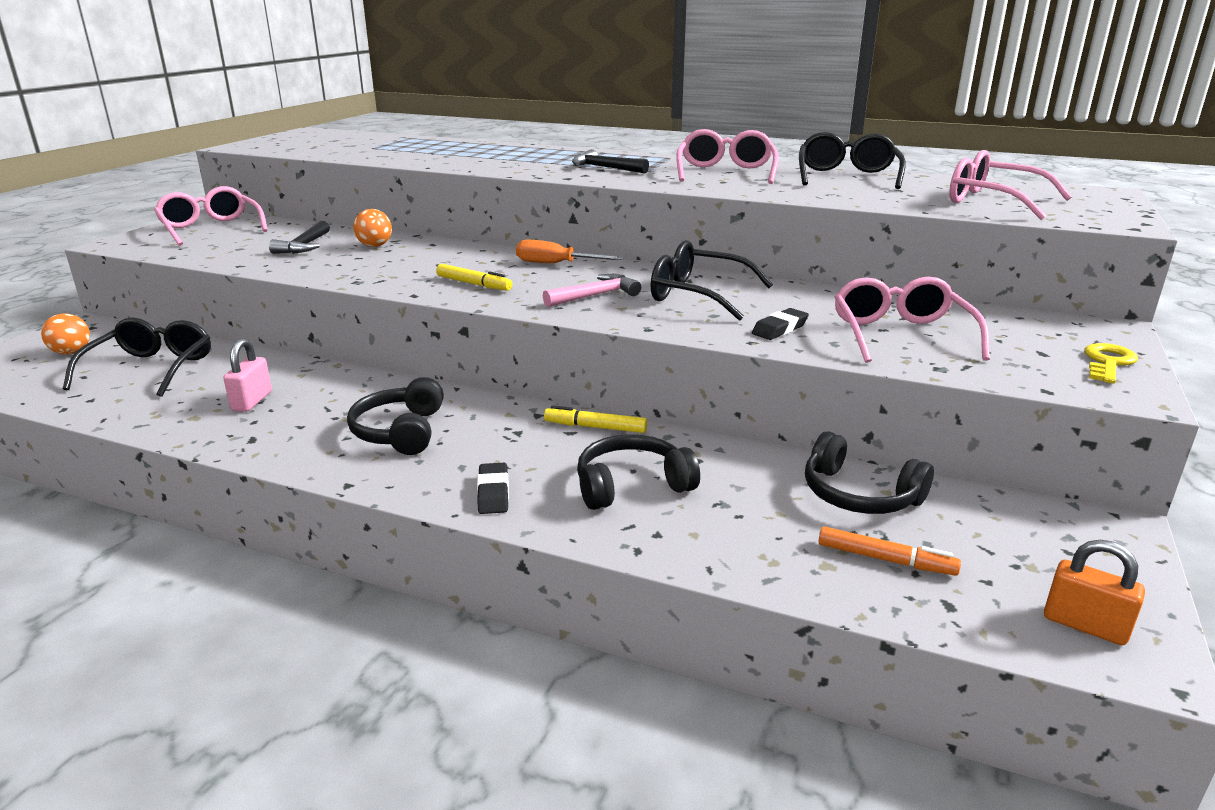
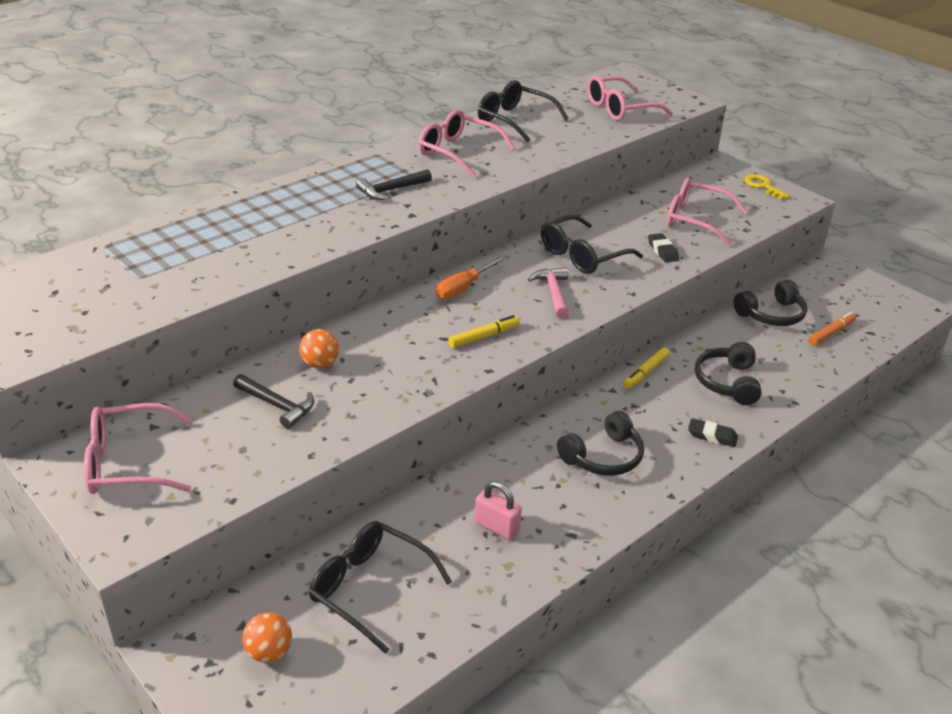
camera: 65 degrees left, 10 degrees up
(401, 431) = (603, 456): black headphones -> black headphones turned 60 degrees counterclockwise
(1085, 625) = (894, 308): orange padlock -> none

